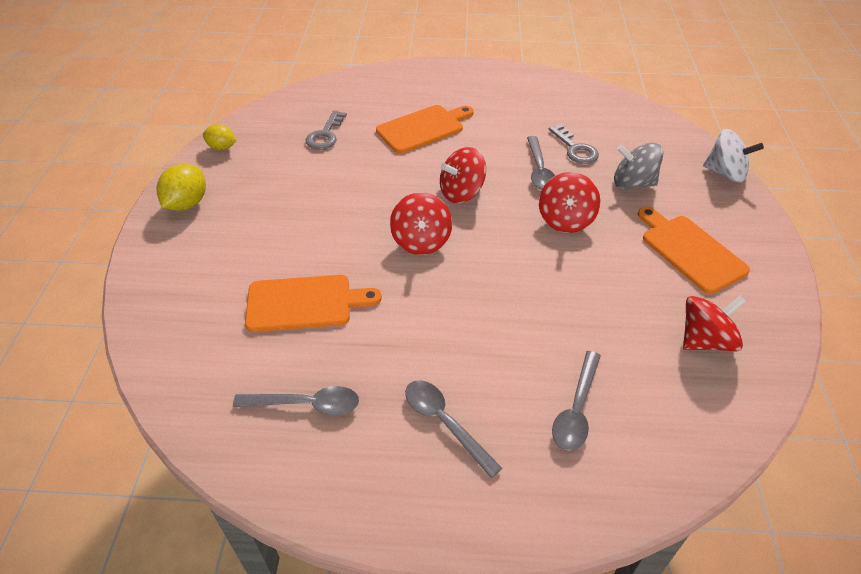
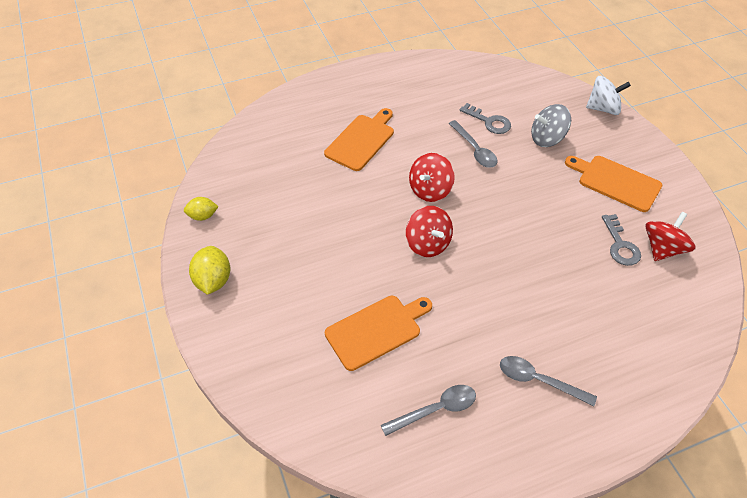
camera: 25 degrees left, 5 degrees up
(325, 135) = (285, 173): grey key -> grey key (620, 245)
(565, 220) = (519, 187): red spinning top -> none
(576, 409) = (614, 333): grey spoon -> none

